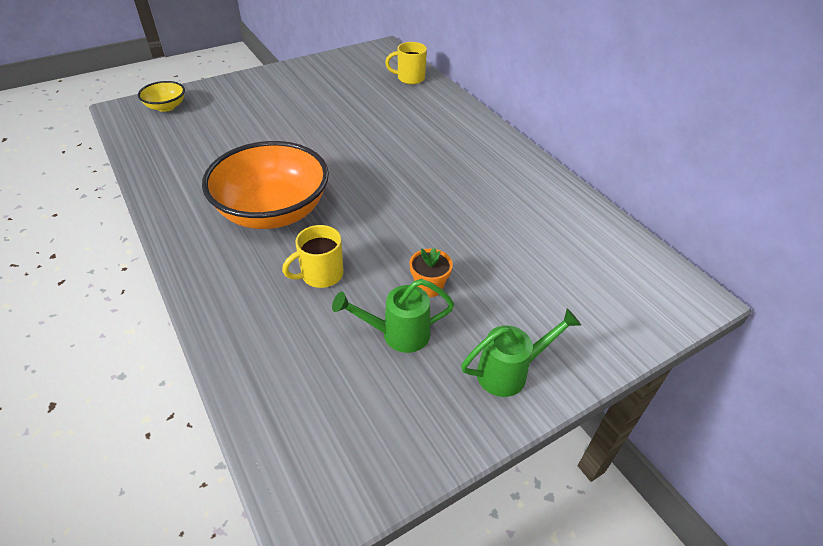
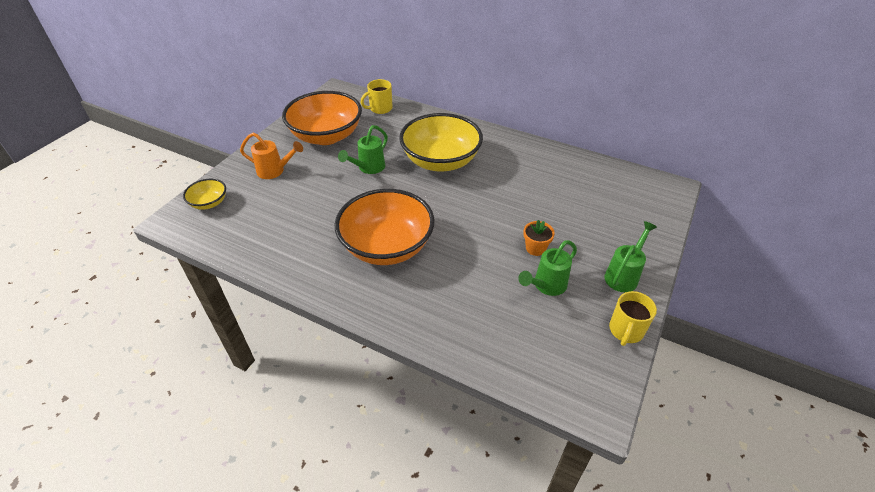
camera: 30 degrees left, 0 degrees up
(249, 100) = (275, 171): none -> orange watering can
(321, 275) = (464, 273): yellow mug -> yellow mug (626, 331)
(329, 86) = (326, 136): none -> orange bowl
(336, 130) = (368, 168): none -> green watering can
(419, 151) = (441, 161): none -> yellow bowl

